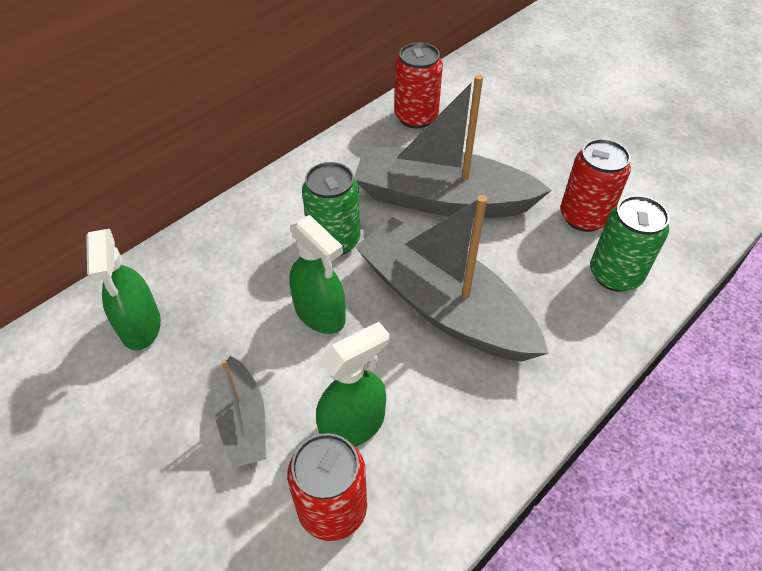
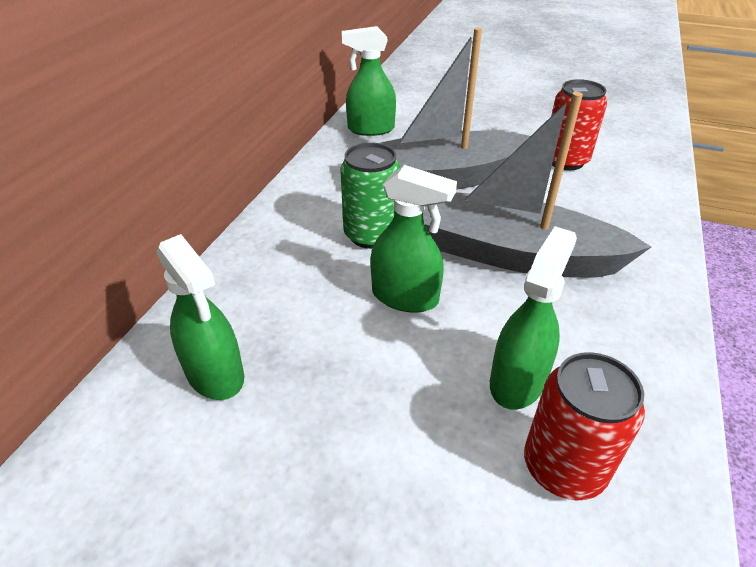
camera: 25 degrees left, 10 degrees down
(243, 421) = (403, 422): grey boat -> none
(416, 117) = (370, 129): red can -> green spray bottle
(615, 274) = (624, 191): green can -> none

